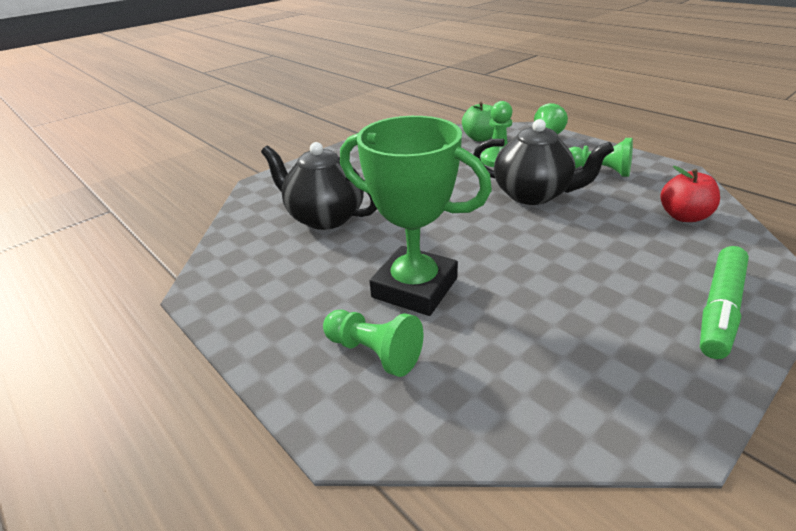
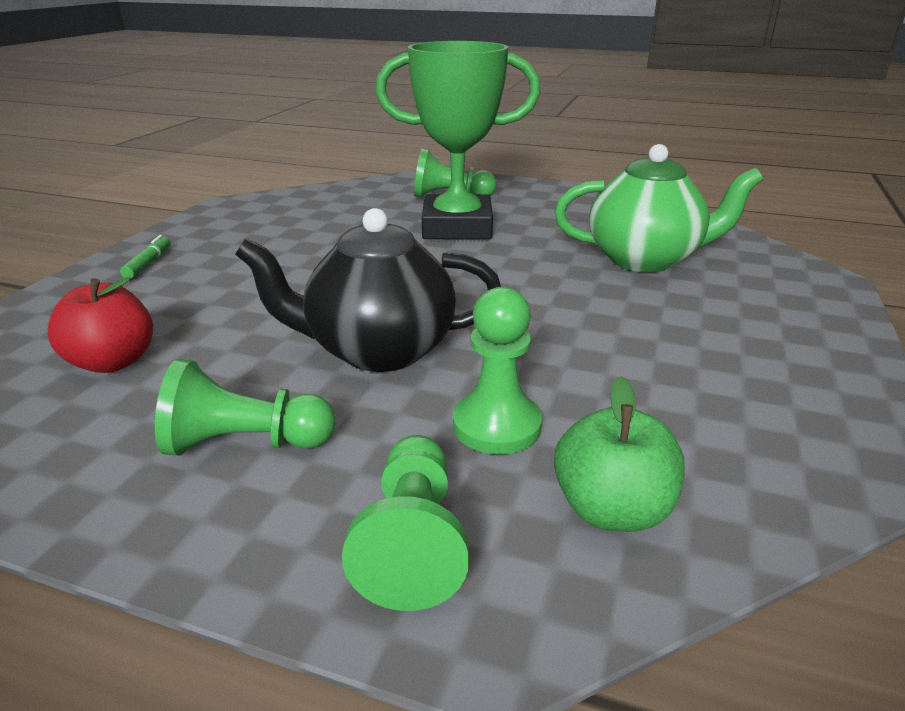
camera: 150 degrees right, 5 degrees down
(325, 217) = (645, 259): black teapot -> green teapot
(719, 309) = (148, 263): green marker -> green marker, size x0.47

